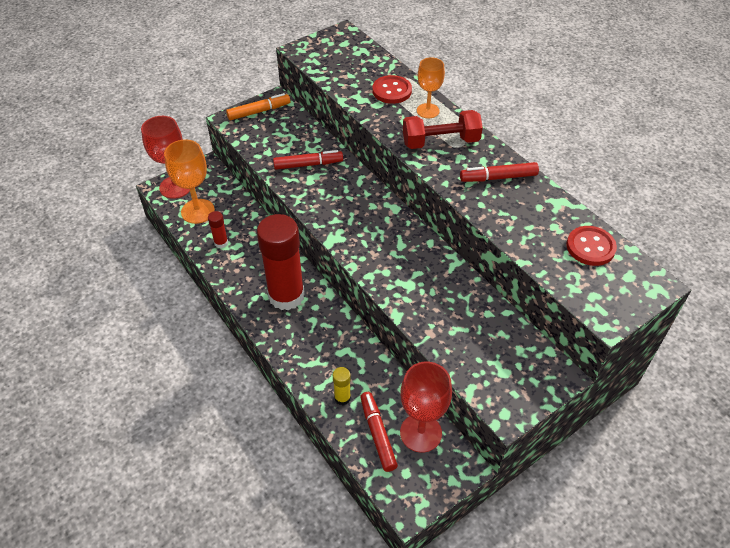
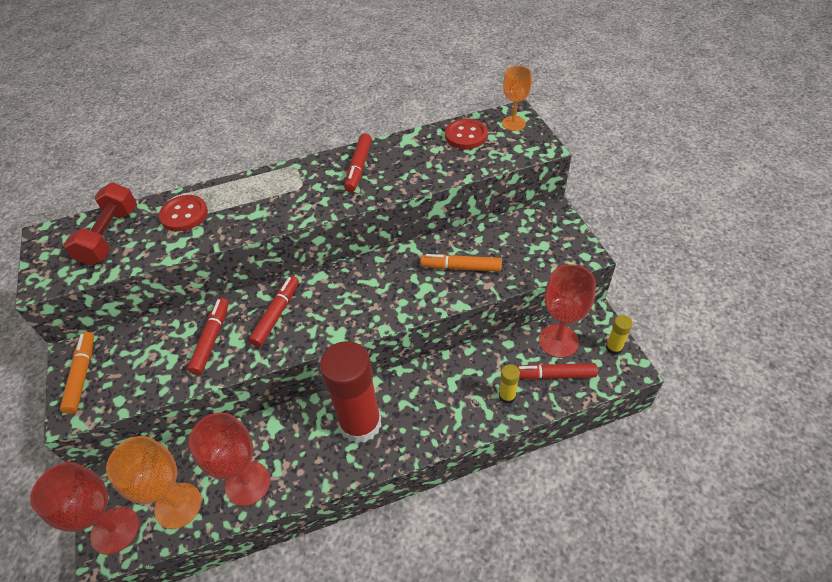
camera: 70 degrees left, 0 degrees up
(221, 242) = (248, 483): red glue stick -> red goblet
(343, 193) = (276, 314): none -> red marker
(428, 111) = (235, 194): orange goblet -> orange goblet (513, 123)
(430, 487) = (614, 348): none -> yellow glue stick
(440, 142) = (288, 195): red dumbbell -> red dumbbell (110, 236)
(444, 306) = (461, 267): none -> orange marker

